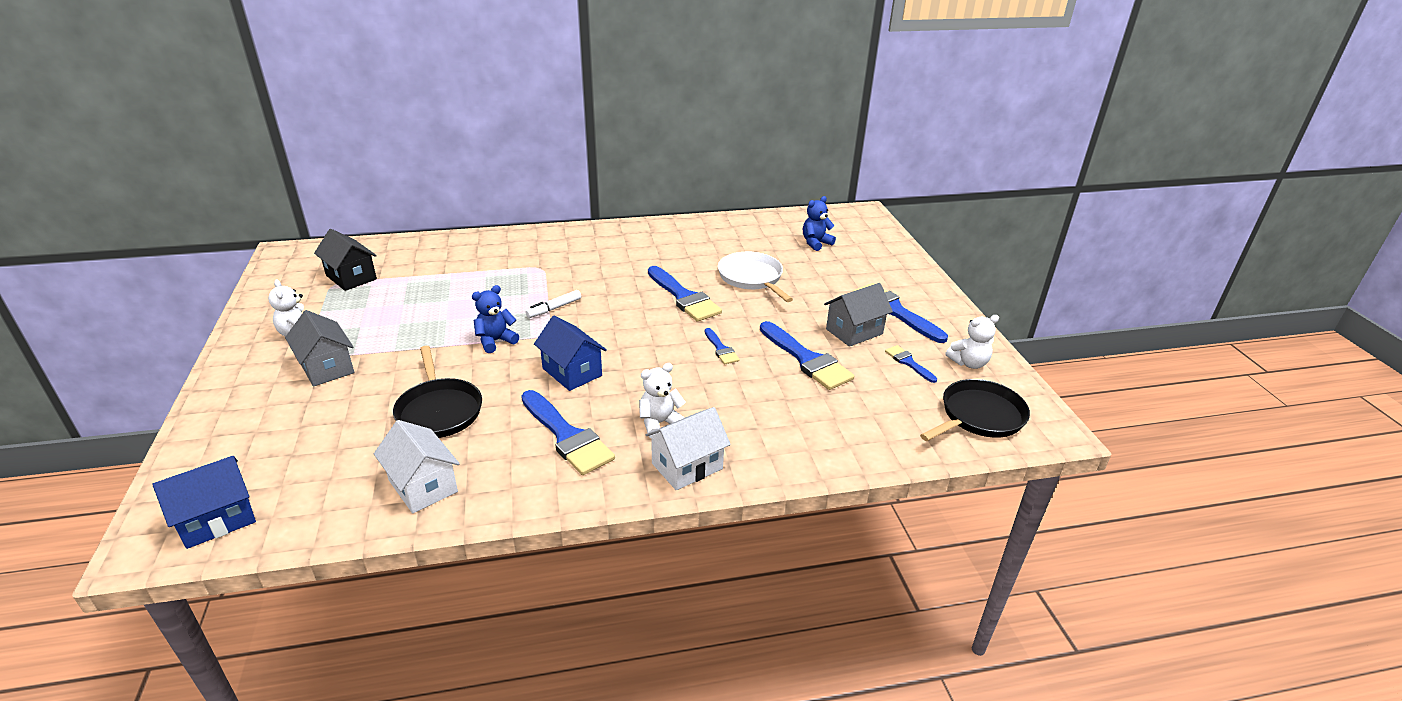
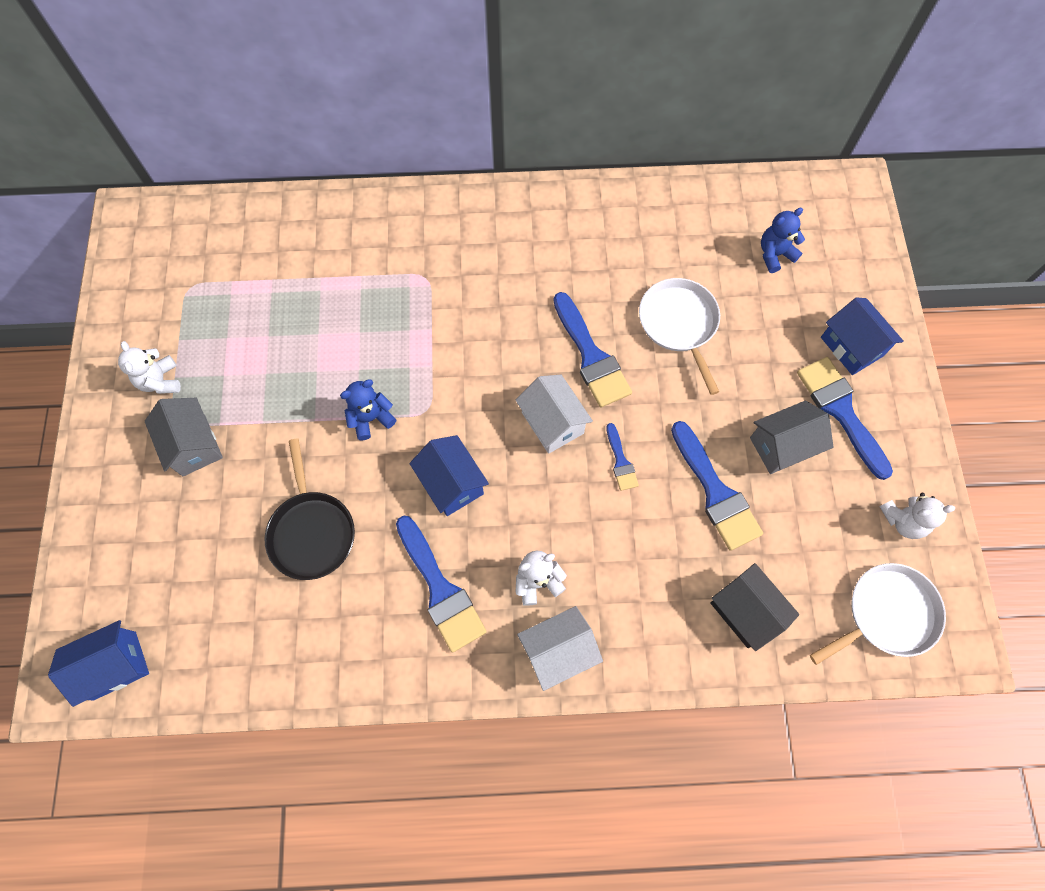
camera: 10 degrees right, 35 degrees up
(351, 277) = (207, 275): black house -> black house (745, 611)
(423, 486) = (299, 645): white house -> white house (552, 423)
(554, 308) = (438, 363): white marker -> none
(890, 280) = (851, 346): none -> blue house
(908, 362) = (832, 511): blue brush -> none
(979, 416) = (887, 614): black pan -> white pan

